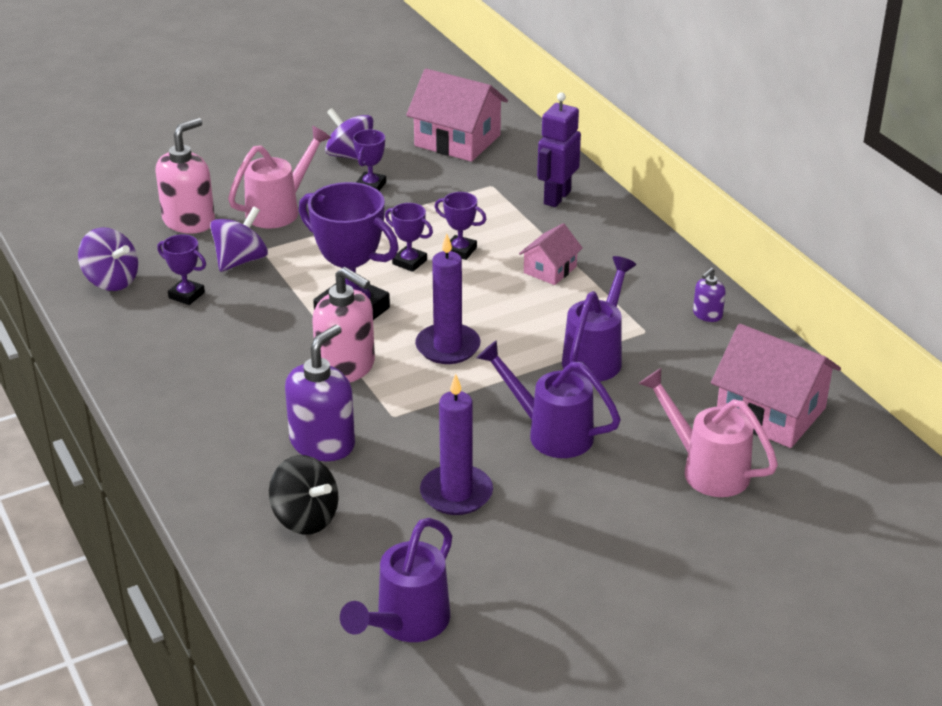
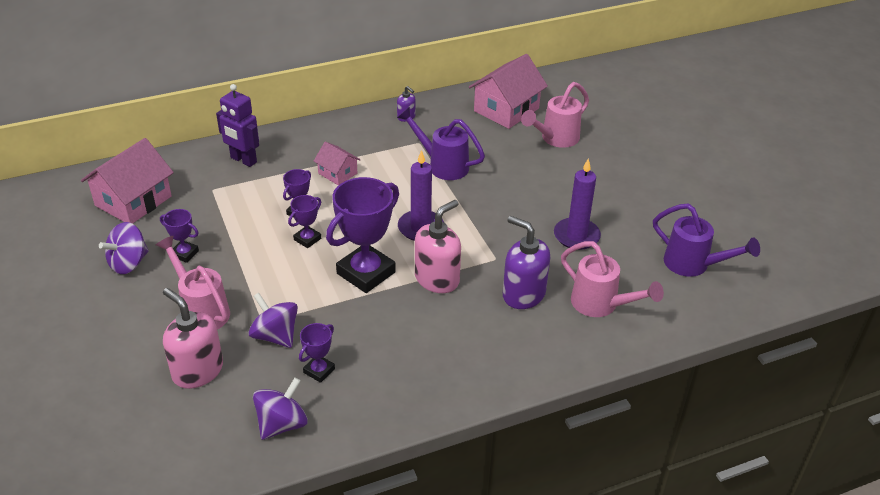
camera: 85 degrees left, 5 degrees up
(305, 518) = (601, 305): black spinning top -> pink watering can
(550, 432) = (519, 192): purple watering can -> none

